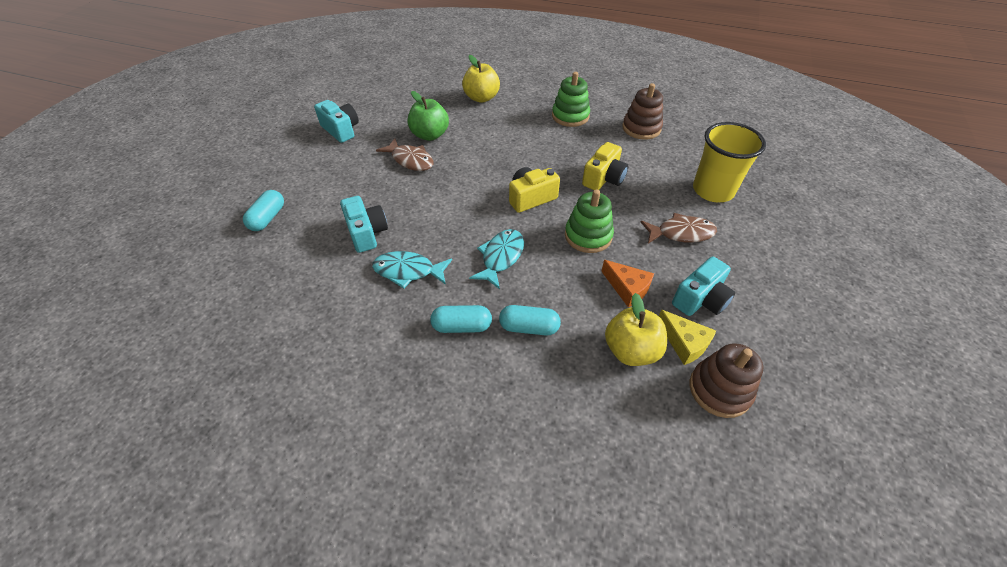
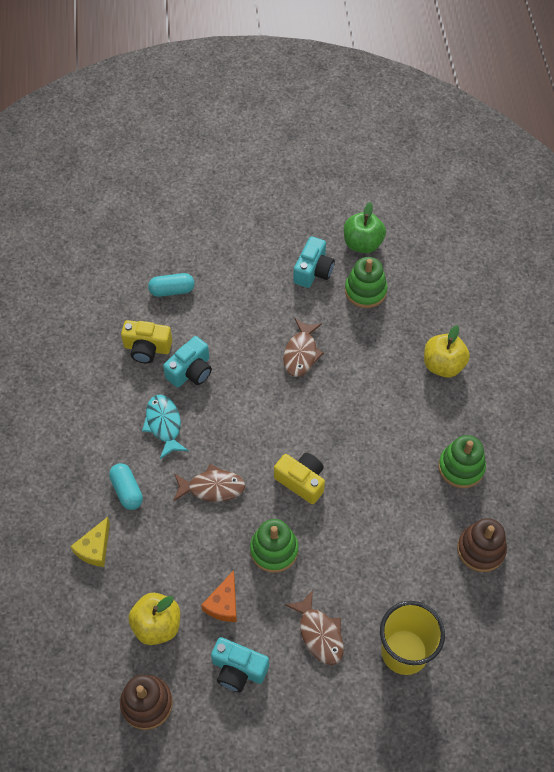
camera: 65 degrees right, 10 degrees up
(386, 111) = (365, 291): none -> green stacking toy
(430, 135) = (349, 349): green apple -> green apple (362, 243)
(501, 257) = (212, 487): turquoise fish -> brown fish
(529, 327) = (147, 540): turquoise capsule -> none
(604, 178) = (366, 537): yellow camera -> yellow camera (147, 348)
(684, 343) = (183, 666): yellow cheese -> yellow cheese (95, 548)

